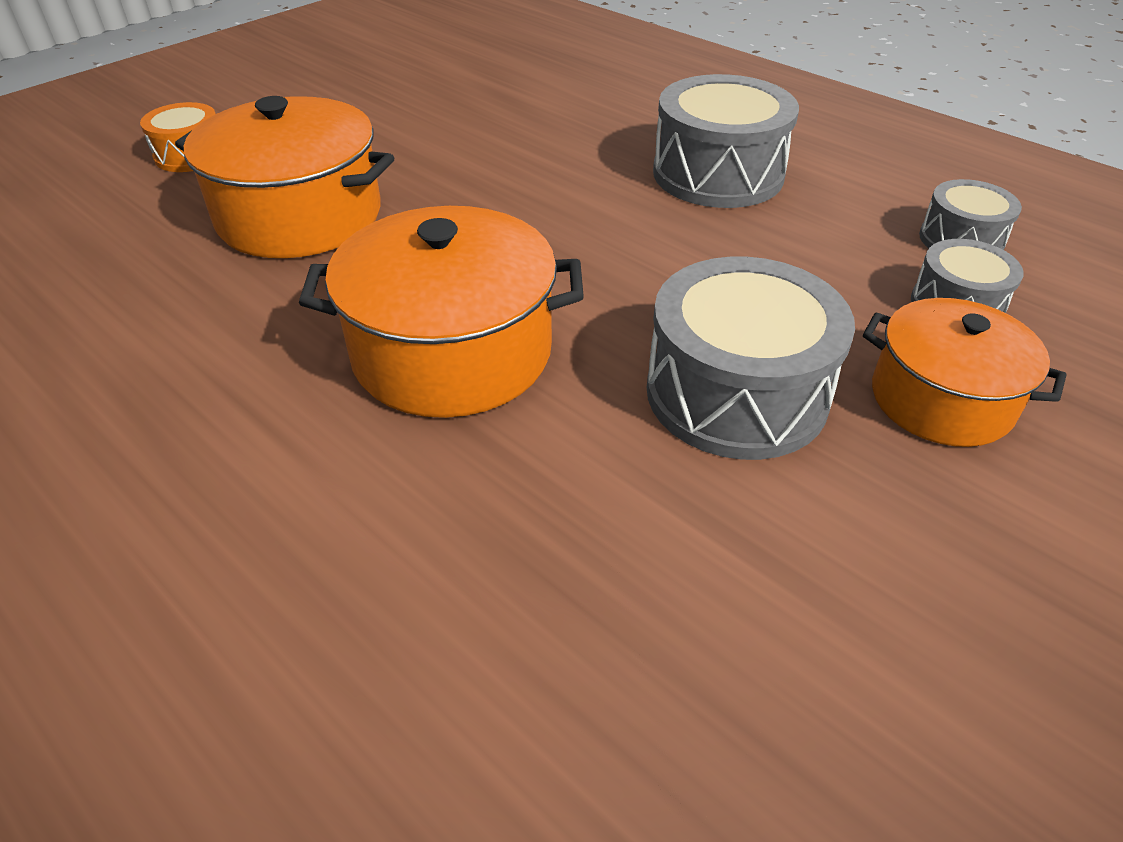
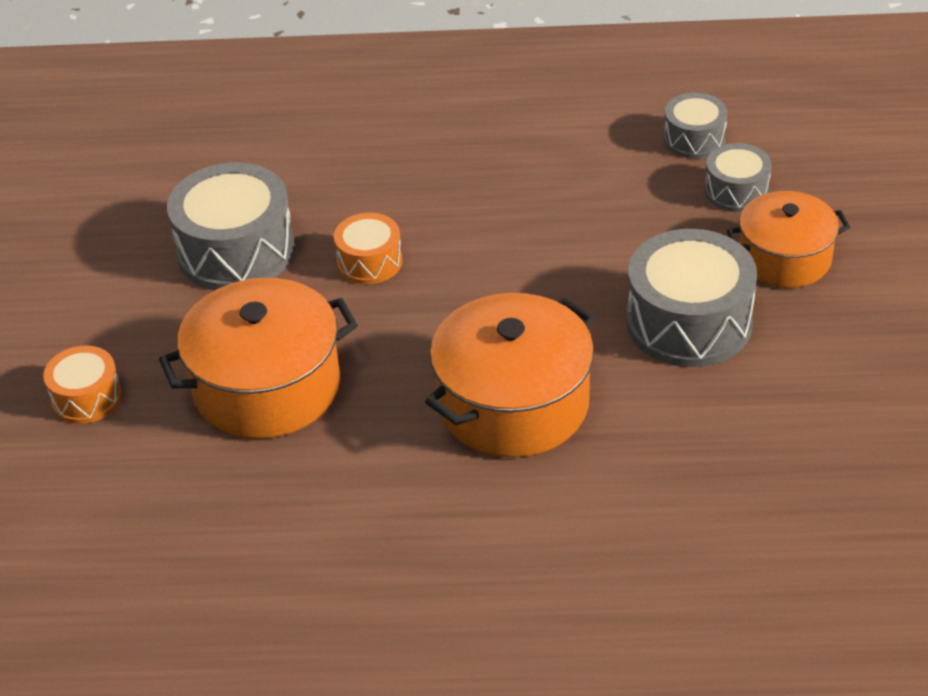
camera: 40 degrees left, 0 degrees up
(515, 179) = (369, 262): none -> orange drum
(718, 174) = (497, 172): grey drum -> grey drum (236, 251)

